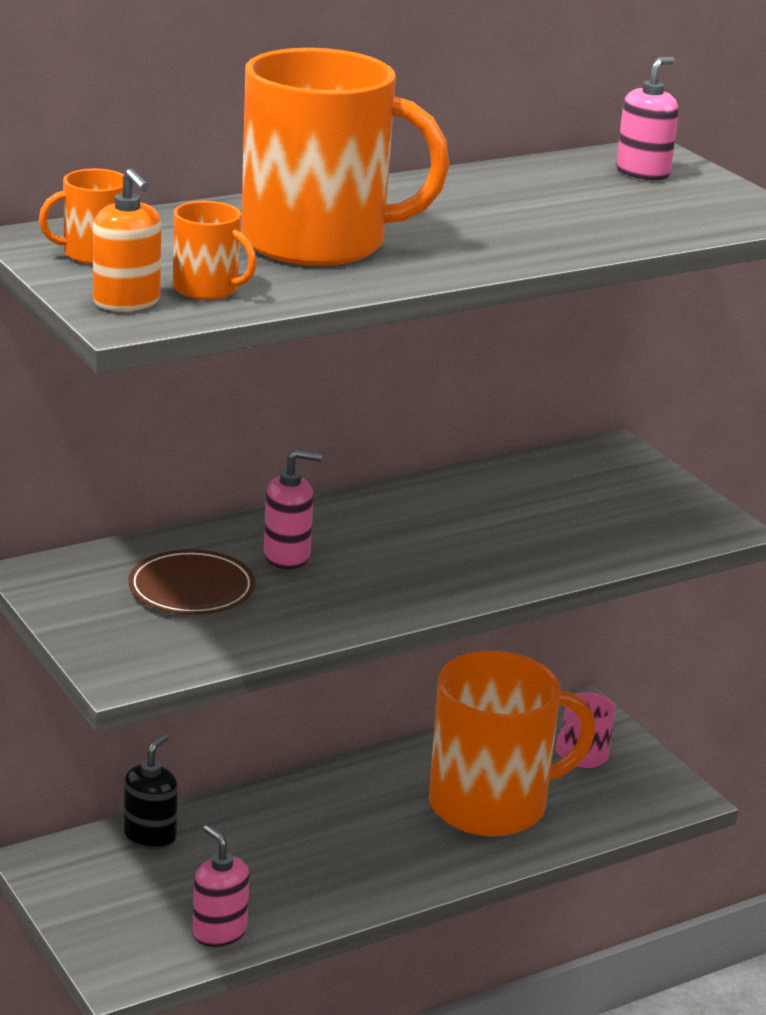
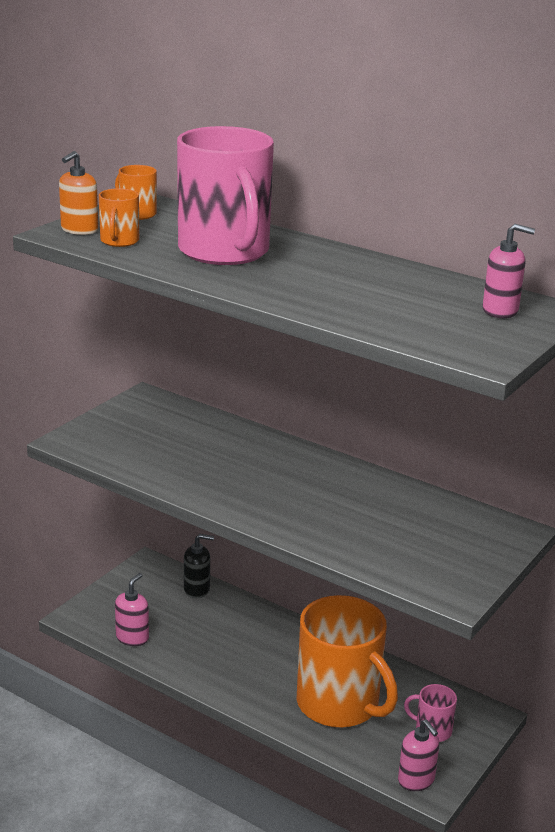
camera: 65 degrees right, 0 degrees up
(191, 589) = (170, 437): brown plate -> none
(287, 557) = (235, 454): pink soap dispenser -> pink soap dispenser (416, 780)
(317, 242) = (224, 251): orange mug -> pink mug

